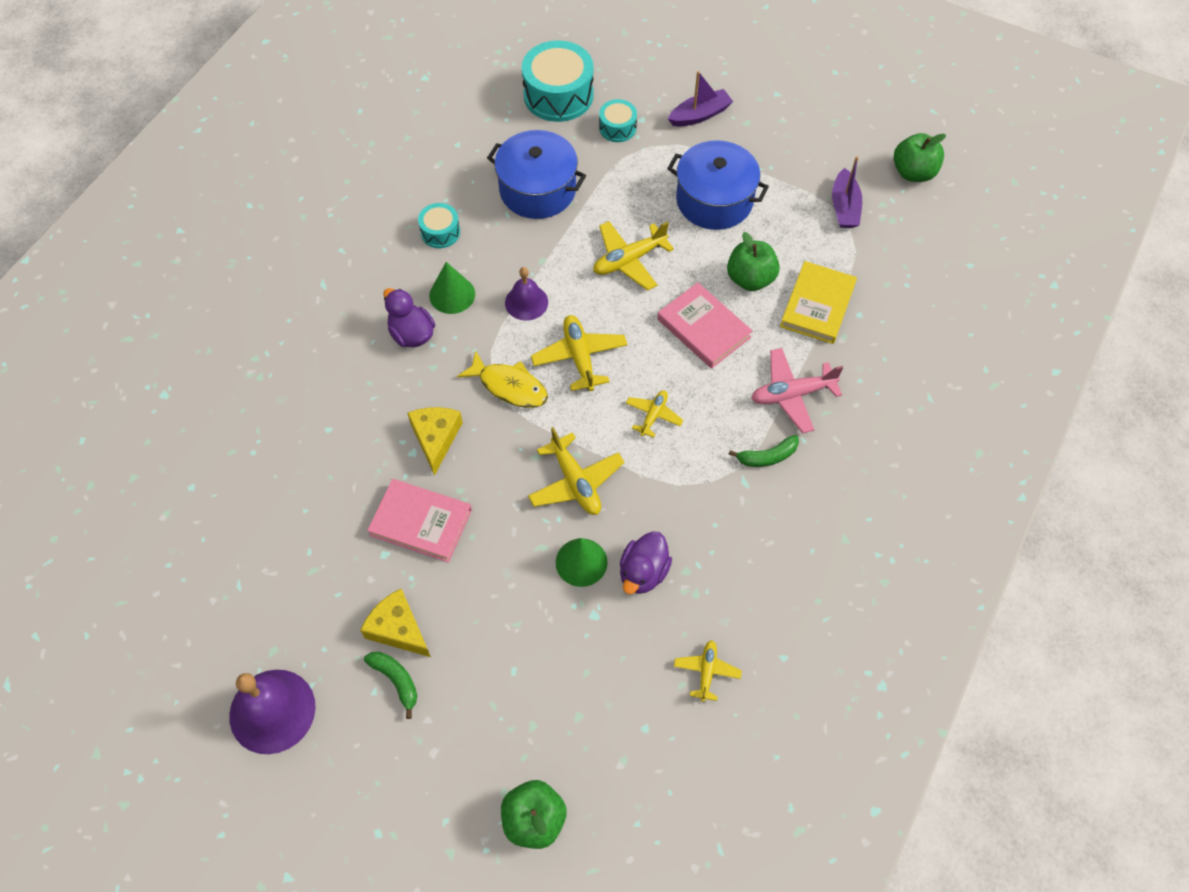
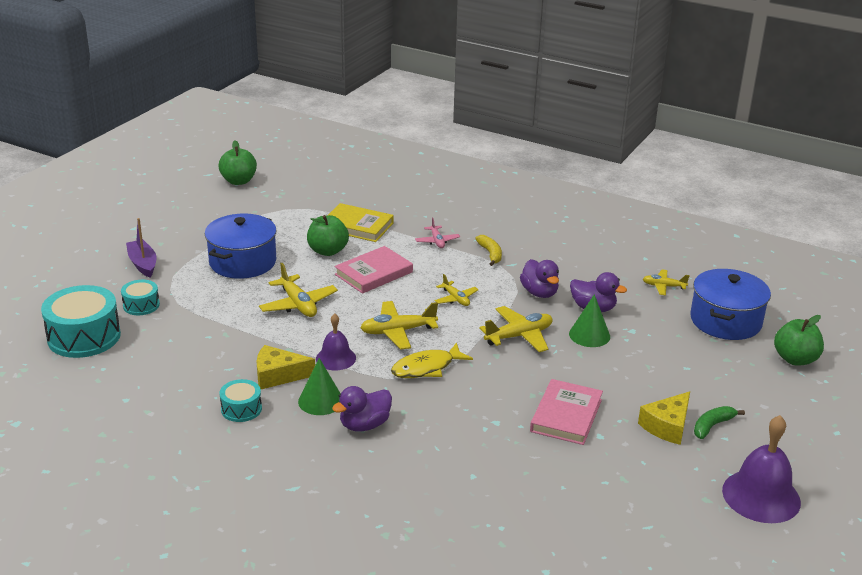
camera: 90 degrees left, 30 degrees down
(435, 438) = (481, 408): yellow cheese -> yellow cheese (278, 375)
(509, 386) = (426, 368): yellow fish -> yellow fish turned 150 degrees counterclockwise
(537, 190) = (203, 350): blue pot -> blue pot (725, 321)
(653, 415) = (456, 299): yellow plane -> yellow plane turned 150 degrees counterclockwise
(675, 510) = (539, 293): none -> purple duck
(767, 456) = (490, 254): green banana -> yellow banana
(792, 394) = (437, 241): pink plane -> pink plane, size x0.61
(844, 207) = (265, 209): purple boat -> none

